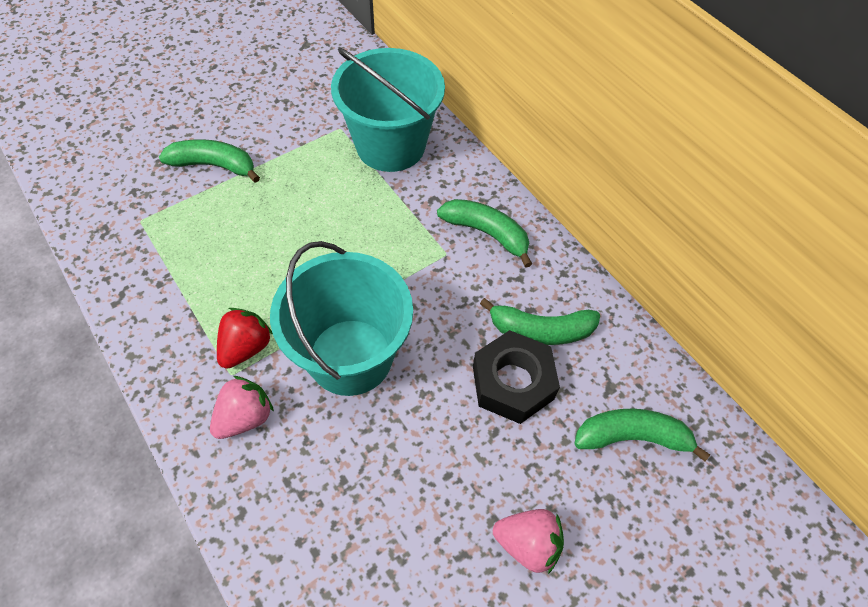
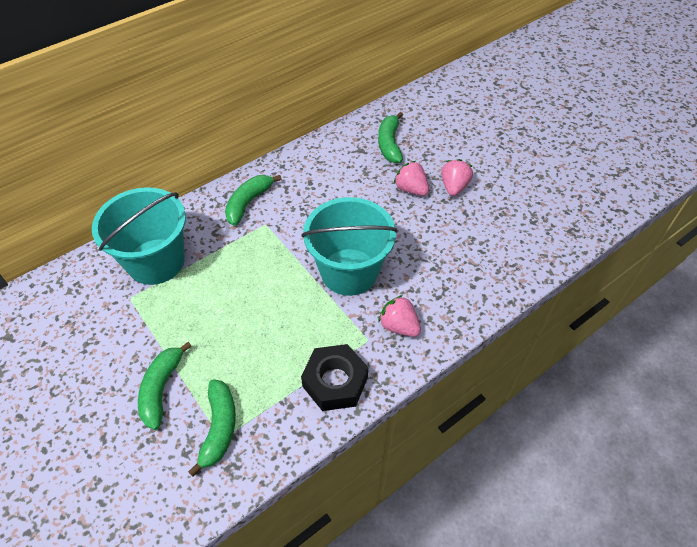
camera: 90 degrees left, 5 degrees down
(246, 347) = (346, 334): red strawberry -> none
(512, 382) = (361, 191): black nut -> black nut (335, 382)
(519, 463) = (411, 189): none -> pink strawberry
(540, 330) = (325, 178): green banana -> green banana (219, 428)

